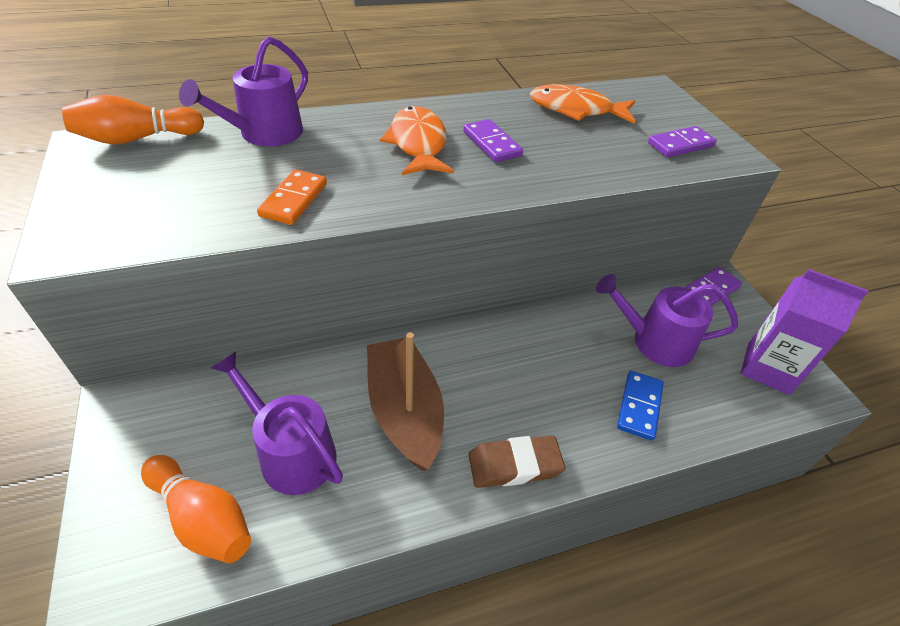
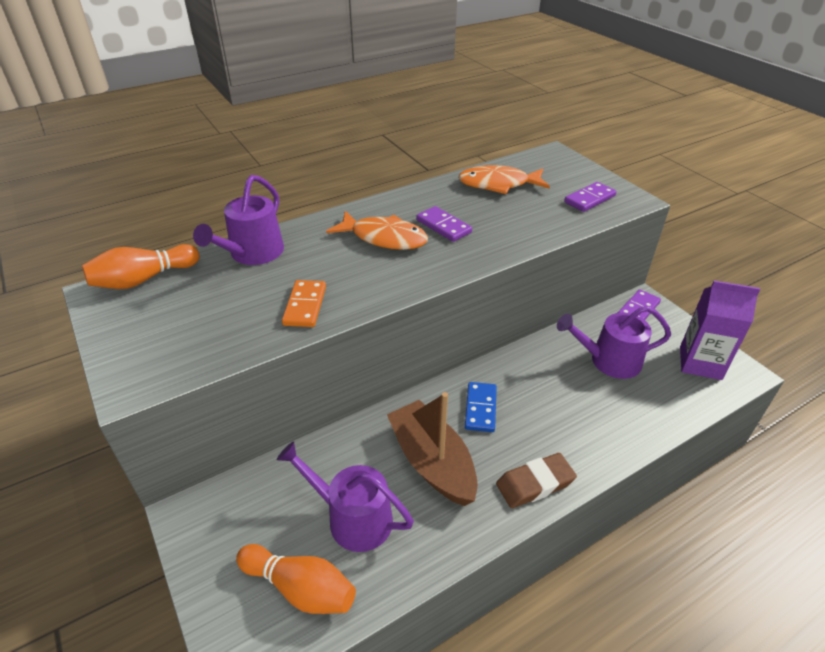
camera: 10 degrees left, 5 degrees down
(418, 144) = (384, 238): orange fish -> orange fish turned 135 degrees clockwise
(639, 406) = (614, 415): blue domino -> blue domino (480, 408)

